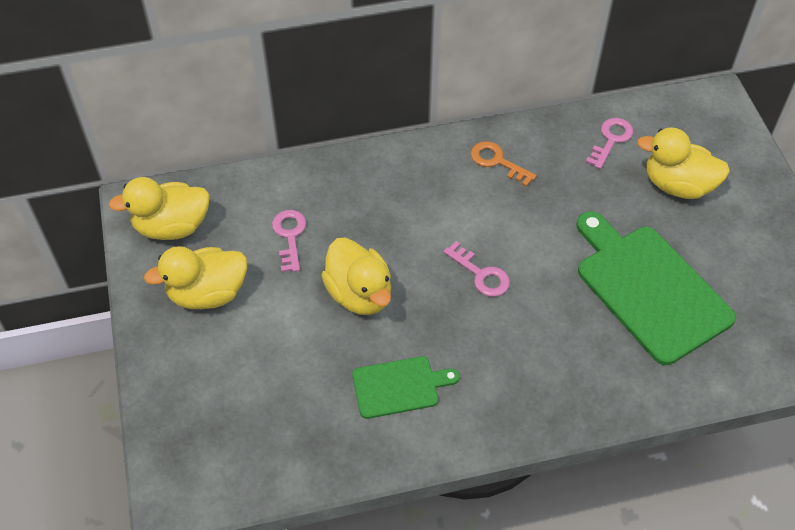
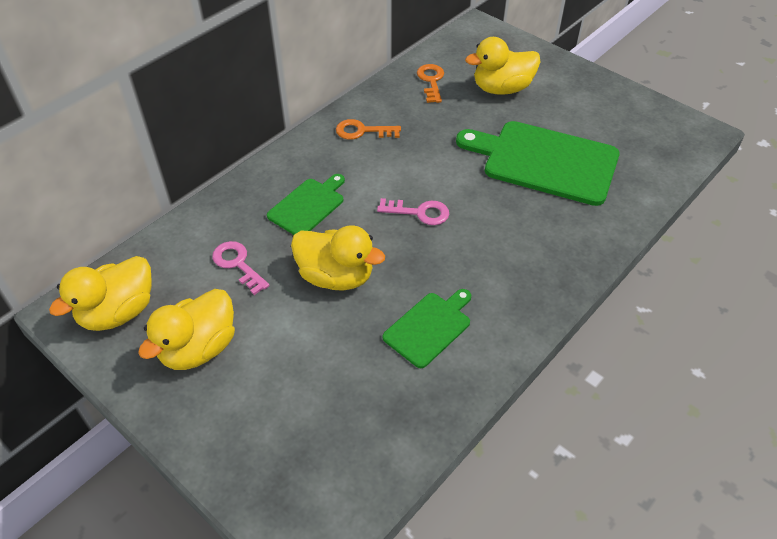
camera: 35 degrees left, 5 degrees down
(388, 213) = (308, 206): none -> green cutting board
(611, 140) = (431, 81): pink key -> orange key

